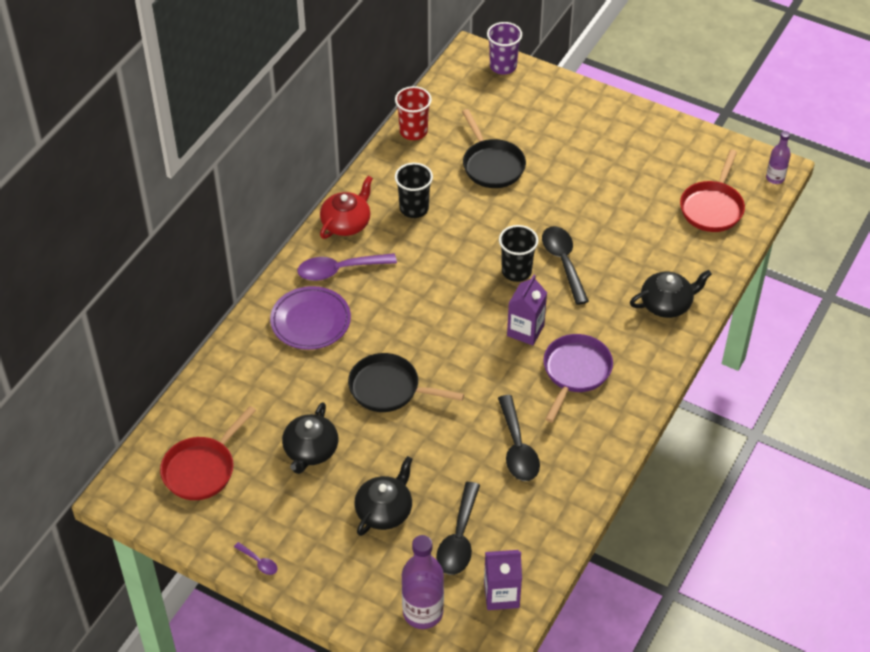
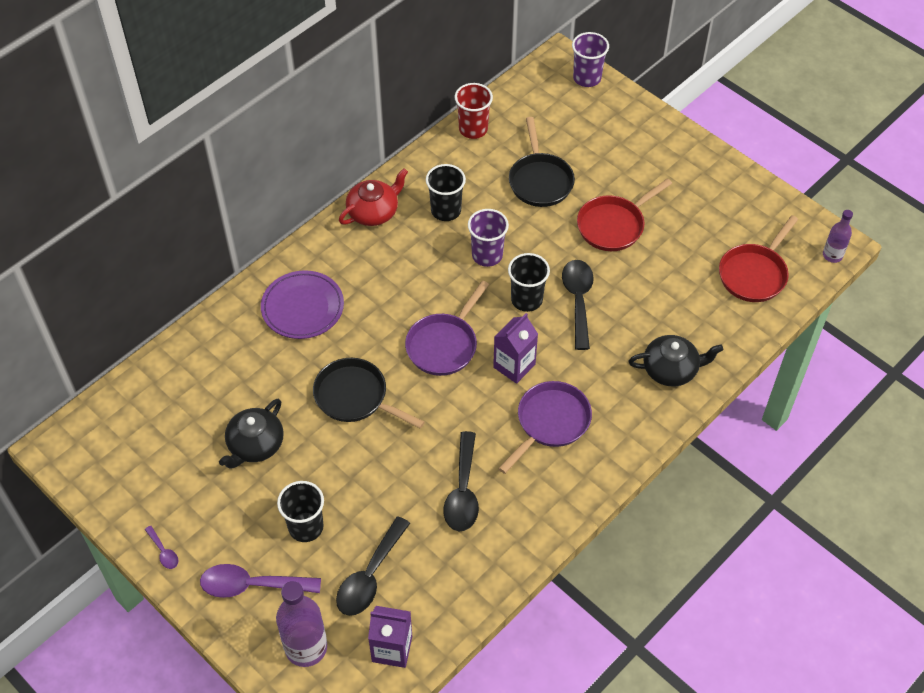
camera: 15 degrees right, 5 degrees up
(202, 469) = (143, 439): red pan -> red pan (613, 225)
(339, 270) = (349, 260): purple spoon -> purple spoon (252, 585)
(384, 510) = (306, 527): black teapot -> black cup
(455, 326) = (444, 345): none -> purple pan
(466, 240) = (487, 255): none -> purple cup

